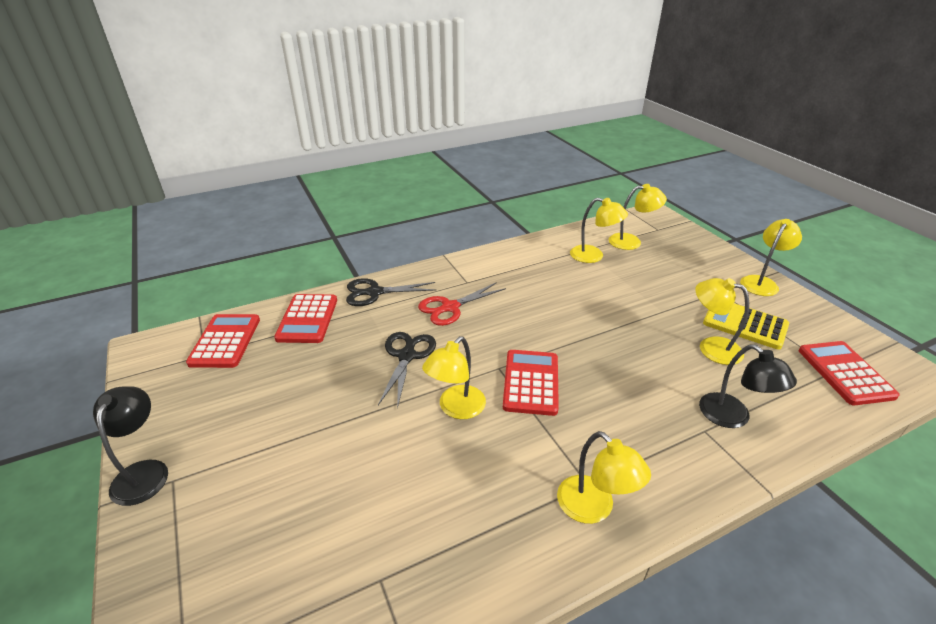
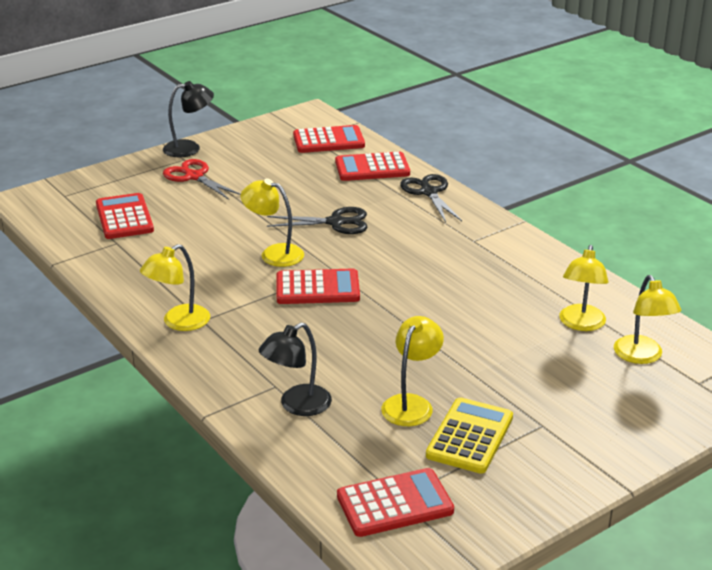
camera: 80 degrees right, 5 degrees down
(309, 566) = (124, 217): none -> red calculator
(450, 307) = (420, 235): red scissors -> red scissors (194, 176)
(761, 282) = (586, 468): yellow lamp -> none

